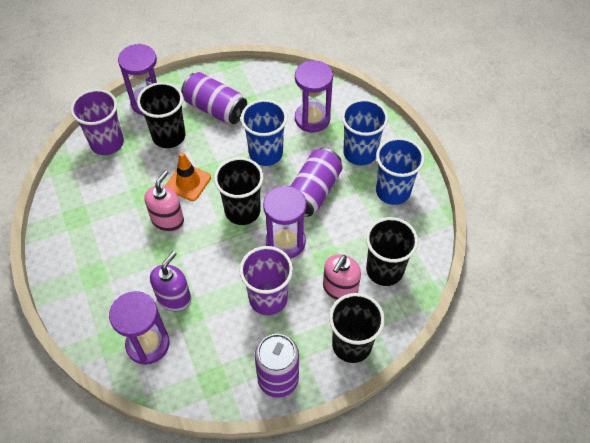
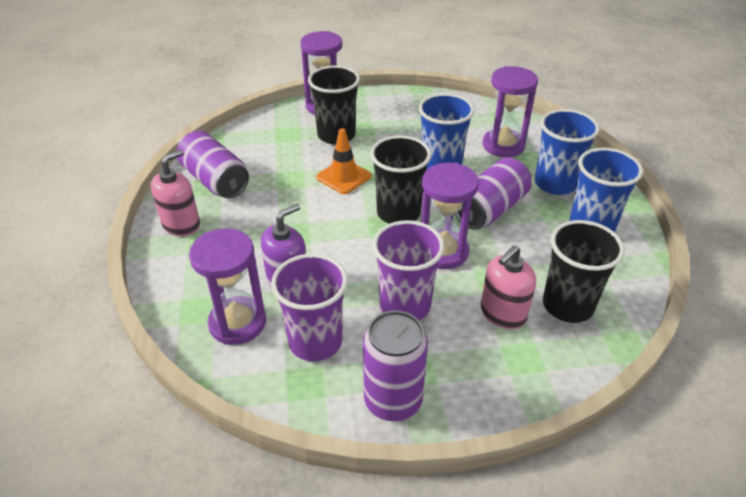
camera: 15 degrees right, 15 degrees down
(107, 143) = (268, 131): purple cup -> purple cup (315, 341)
(167, 220) = (308, 206): pink soap dispenser -> pink soap dispenser (181, 224)
(215, 108) = (395, 121): purple can -> purple can (215, 180)
(351, 345) = (506, 381): black cup -> none

